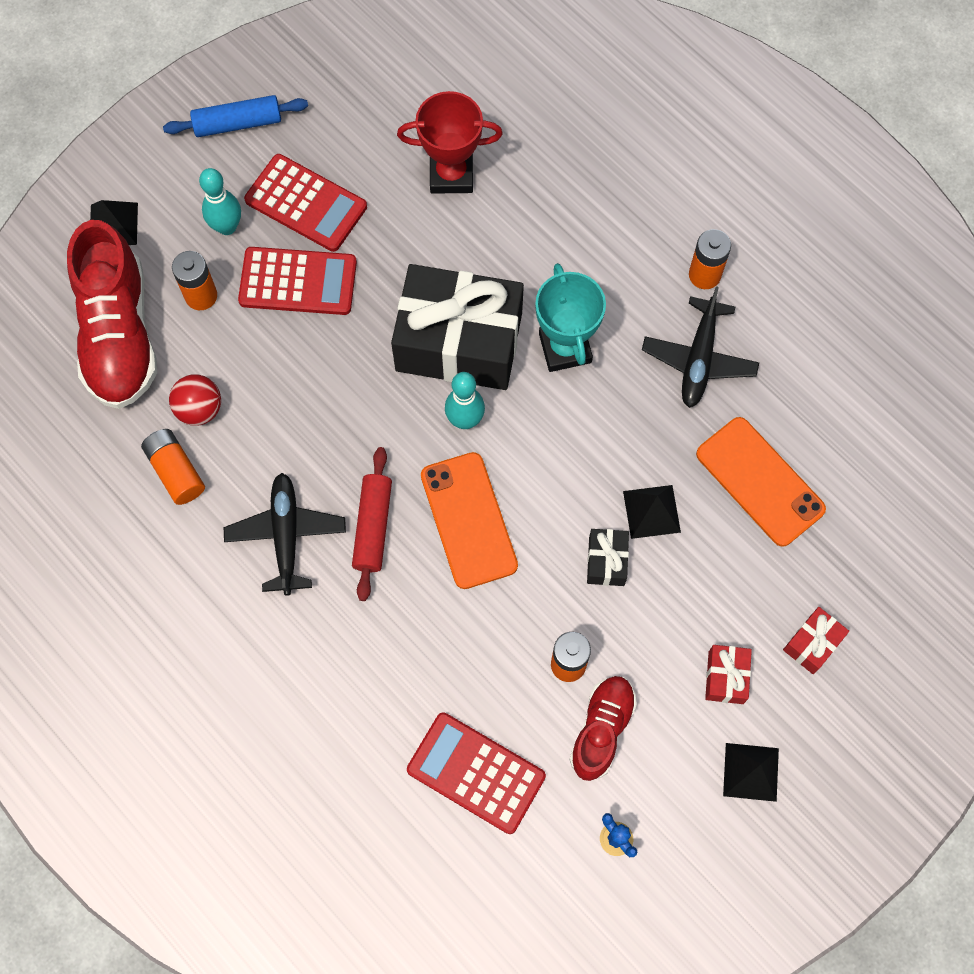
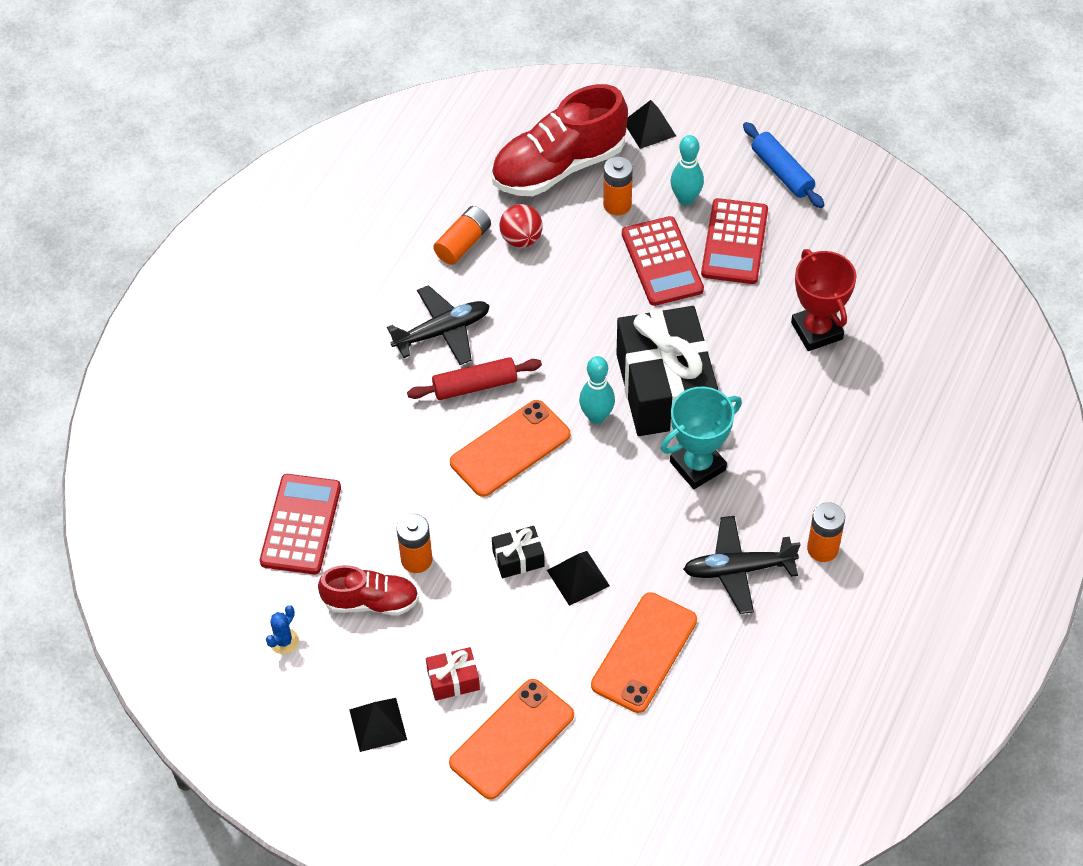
camera: 70 degrees right, 15 degrees down
(812, 643) = (511, 739): red gift -> orange phone

